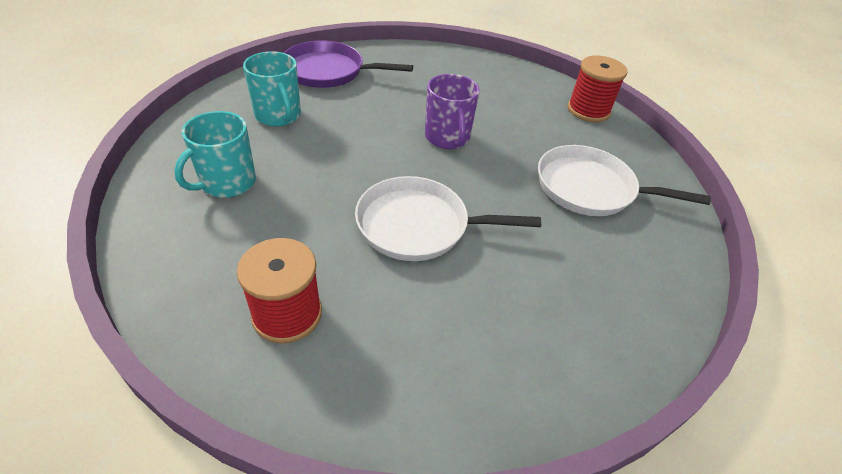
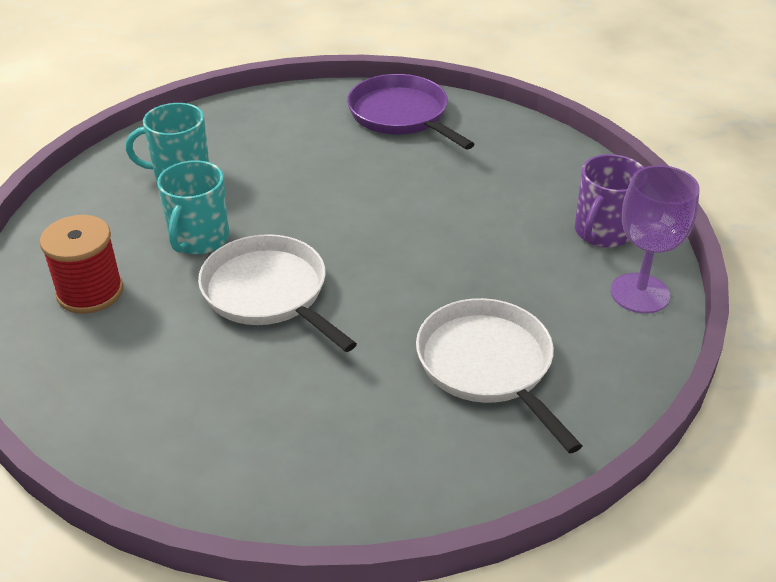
camera: 50 degrees right, 5 degrees down
(278, 115) = (295, 138): turquoise mug -> turquoise mug (199, 239)
(447, 138) = (417, 235): purple mug -> purple mug (602, 232)
(588, 110) = (640, 293): red spool -> purple goblet

